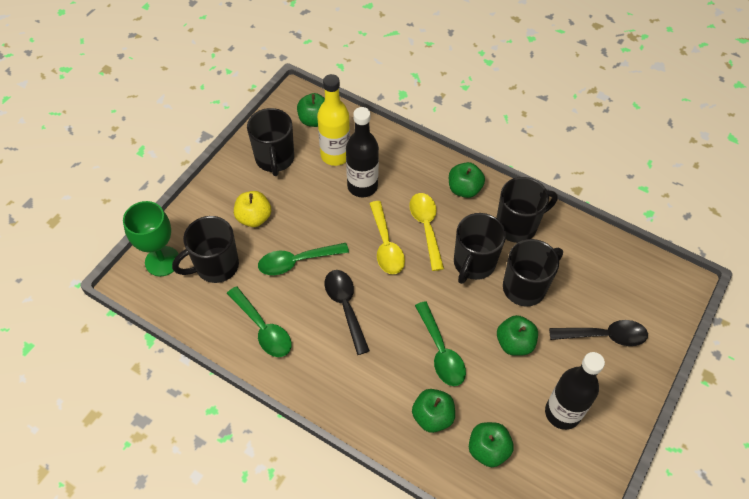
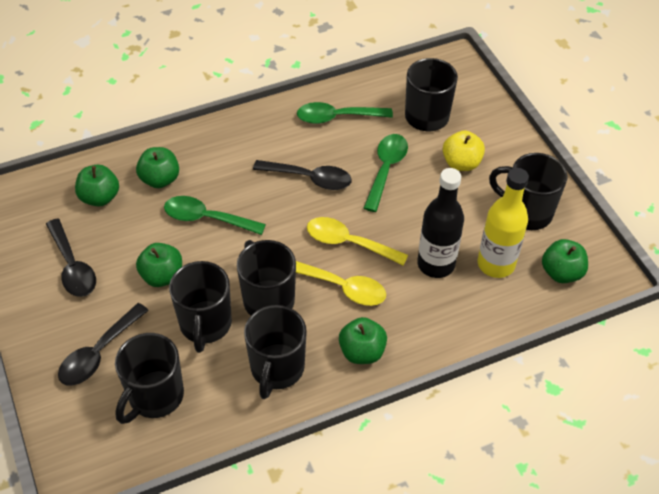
camera: 125 degrees right, 5 degrees down
(162, 261) = (460, 85): green goblet -> none
(562, 413) = (73, 266): black bottle -> black spoon
(598, 279) = (155, 396): none -> black mug

